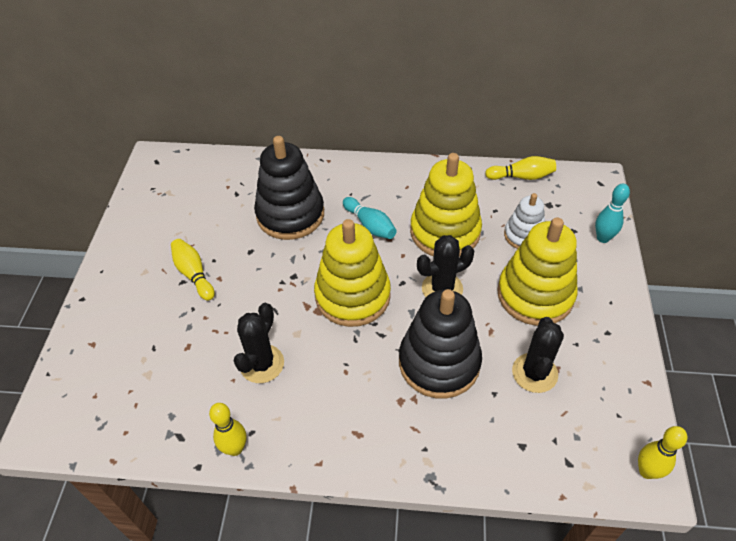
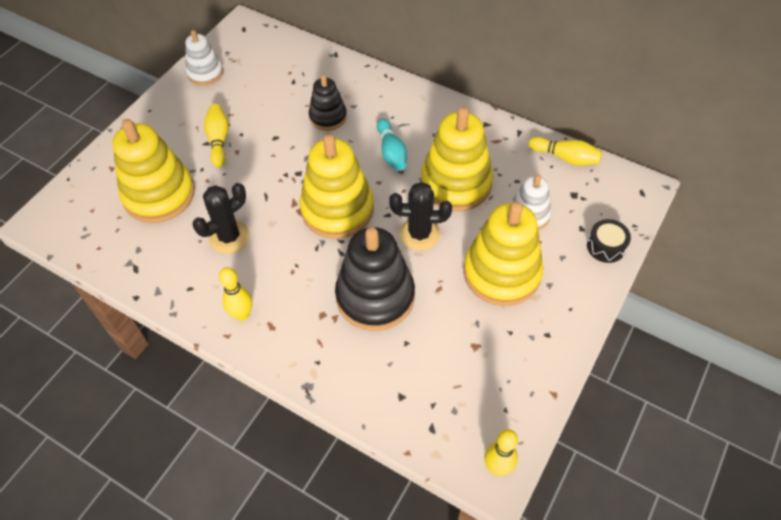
camera: 25 degrees right, 5 degrees up
(141, 215) = (205, 73): none -> white stacking toy
(162, 351) = (159, 194): none -> yellow stacking toy
(235, 448) = (170, 295): yellow bowling pin -> yellow bowling pin (242, 314)
(290, 214) = (328, 117): black stacking toy -> black stacking toy, size x0.57
(534, 373) = (454, 341): black cactus -> none
(603, 238) = (606, 246): turquoise bowling pin -> black drum

